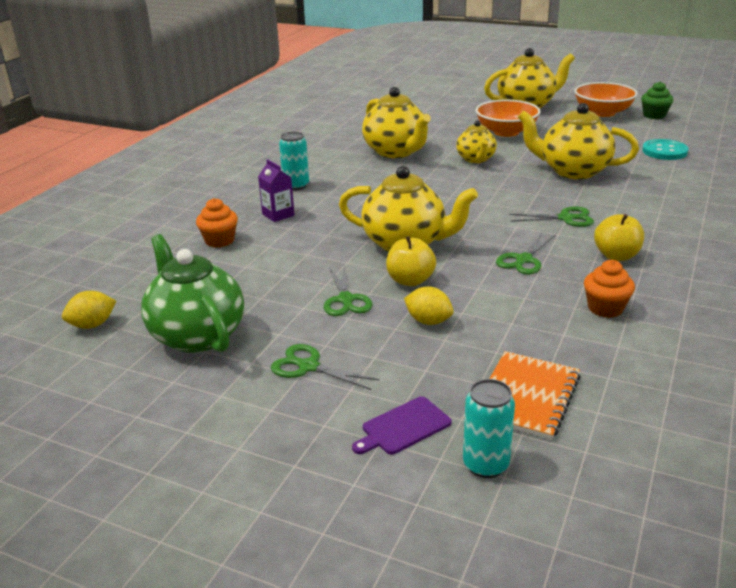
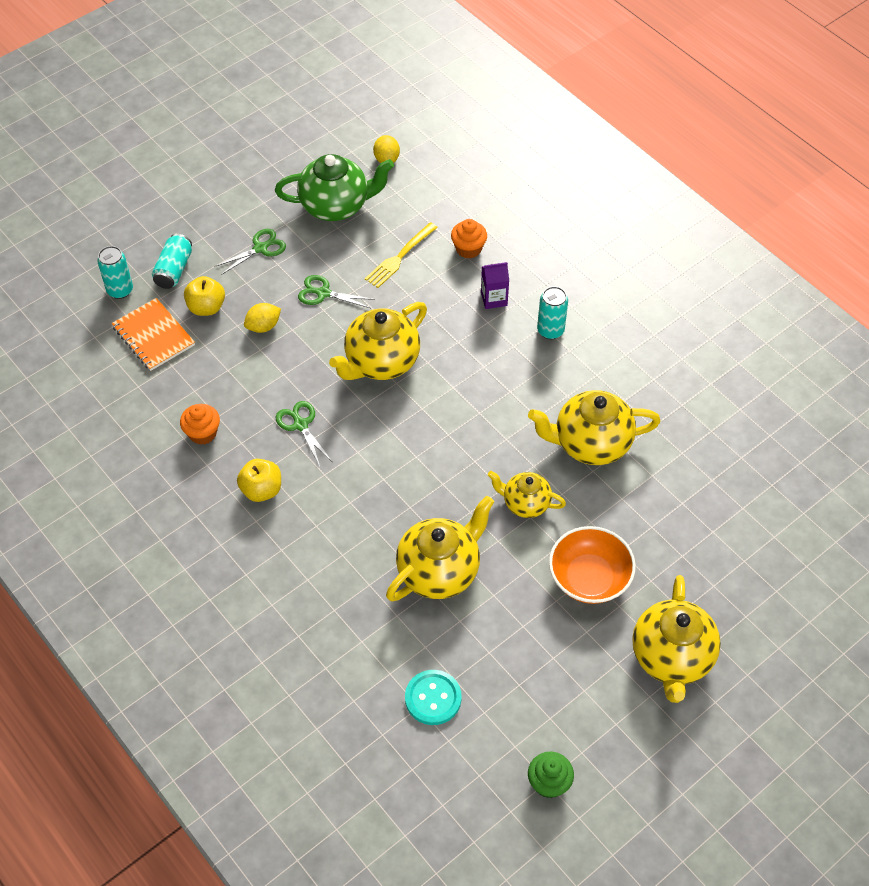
camera: 115 degrees right, 25 degrees up
(257, 272) = (400, 257): none -> yellow fork
(403, 427) = (174, 270): purple cutting board -> turquoise can
(410, 280) = (322, 340): yellow apple -> yellow apple (206, 307)
(566, 218) = (346, 498): green scissors -> none
(602, 112) = (595, 729): orange bowl -> none

